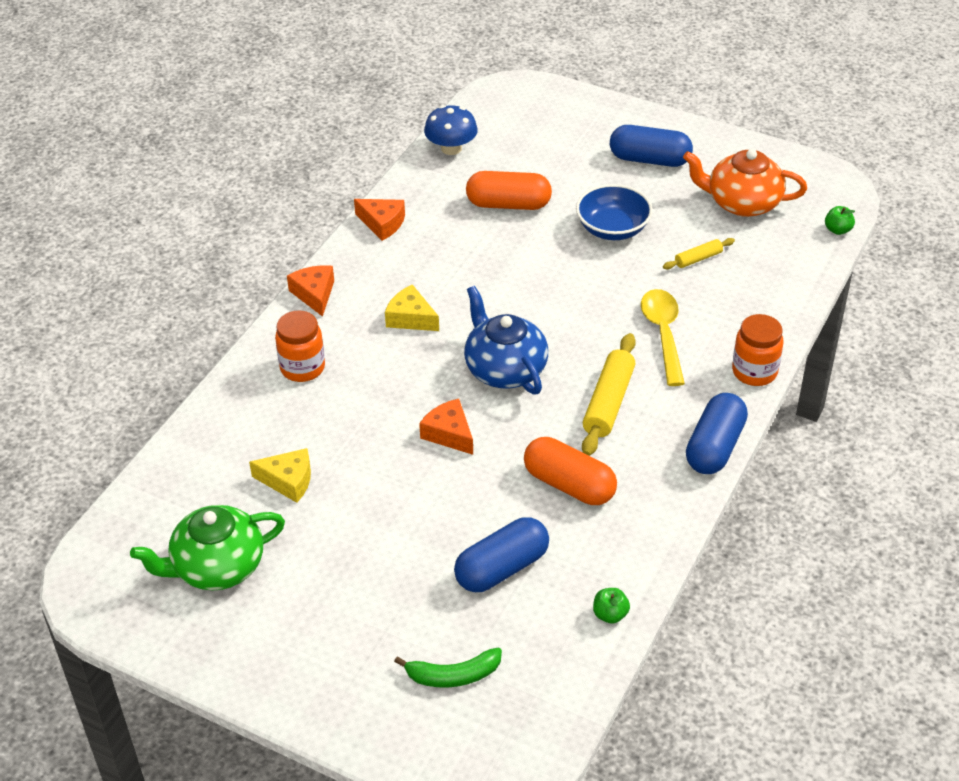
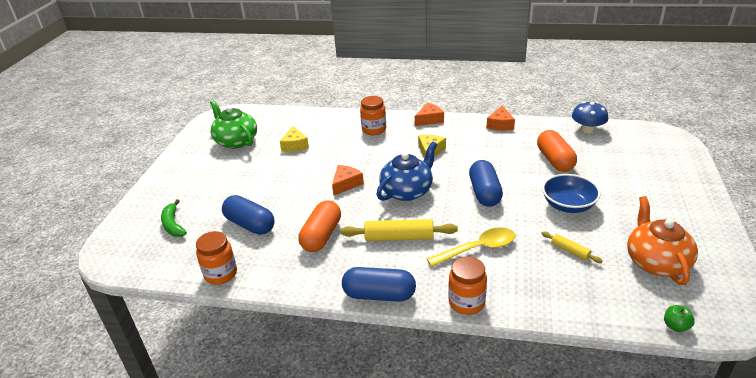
camera: 75 degrees right, 10 degrees down
(610, 614) = (221, 274): green apple -> orange jar
(649, 159) = (659, 206): blue capsule -> blue capsule (484, 193)

